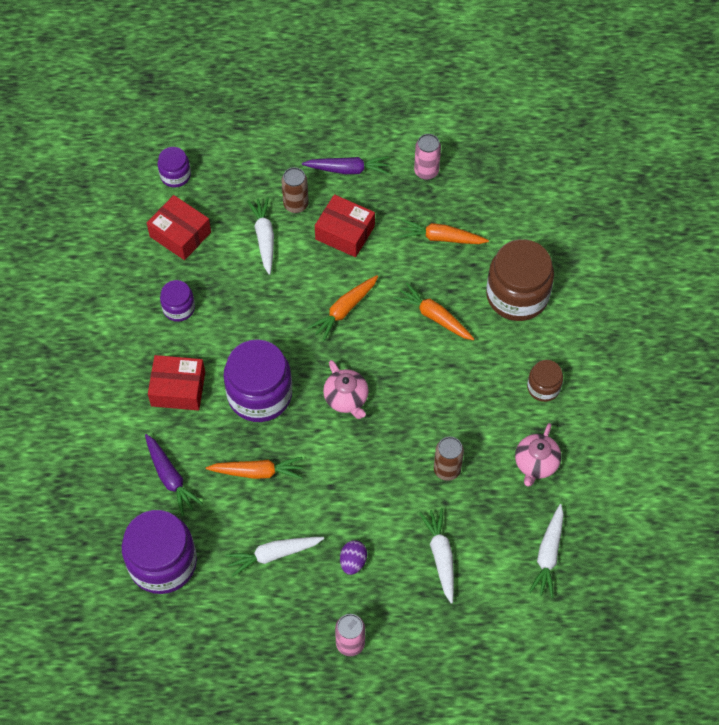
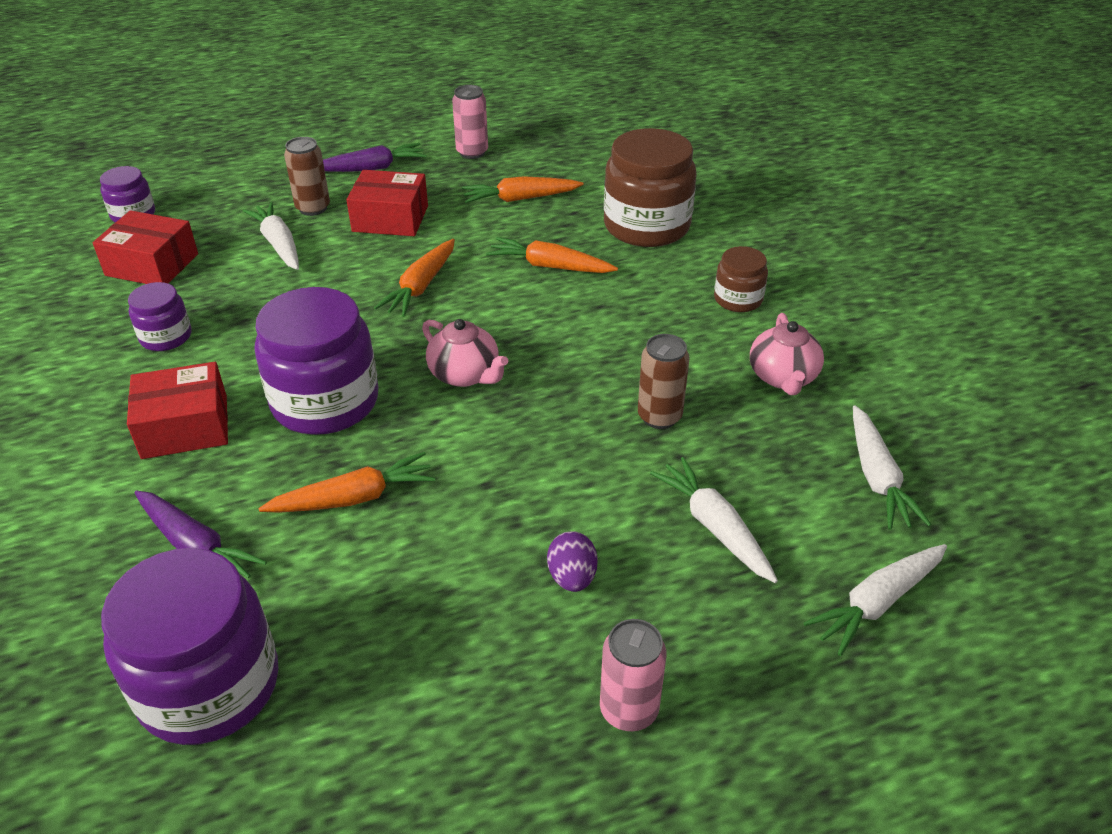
camera: 20 degrees left, 20 degrees down
(273, 554) = (424, 608): white carrot -> white carrot (877, 603)

